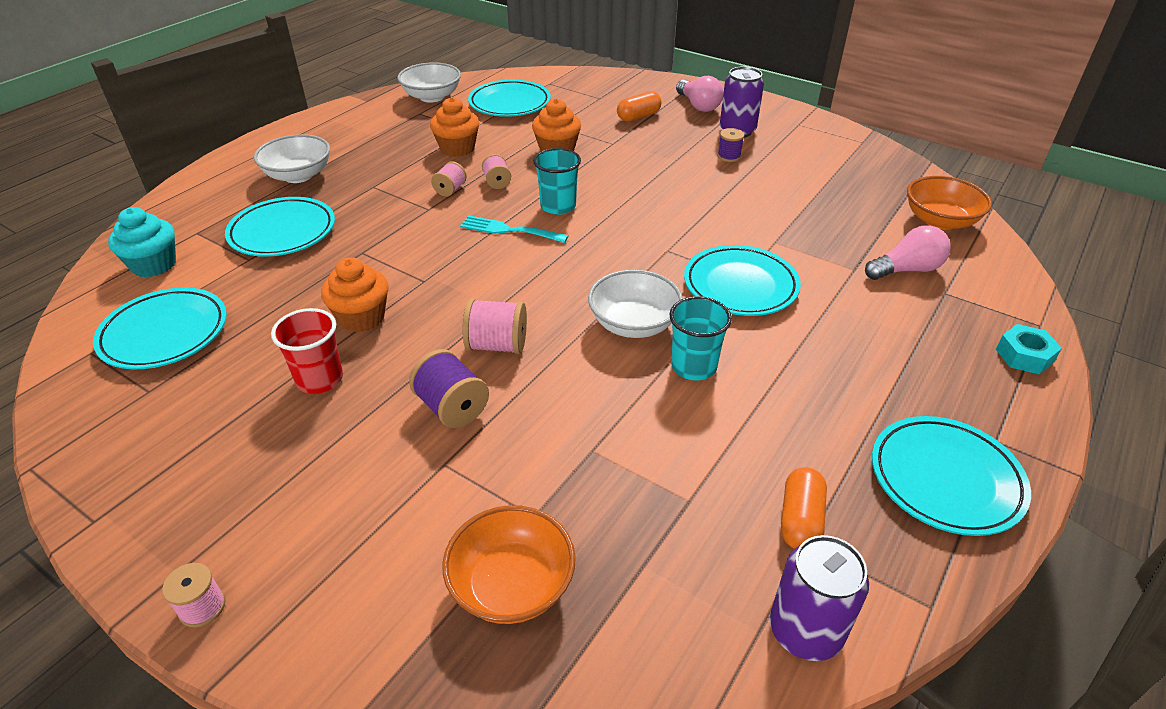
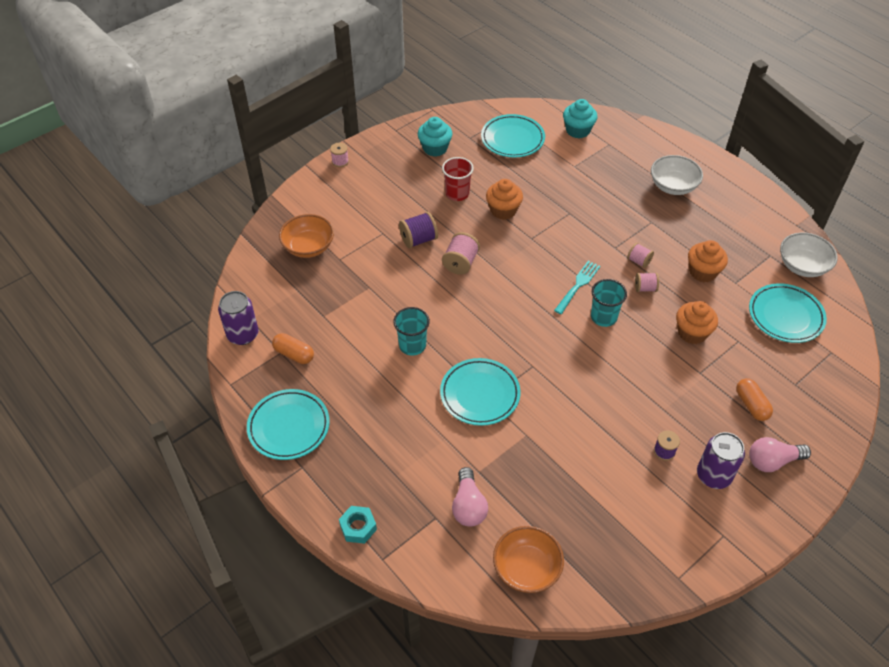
camera: 105 degrees right, 10 degrees up
(175, 437) = (435, 148): none -> turquoise cupcake
(282, 232) = (600, 179): turquoise plate -> none
(633, 324) = (459, 327): white bowl -> none

